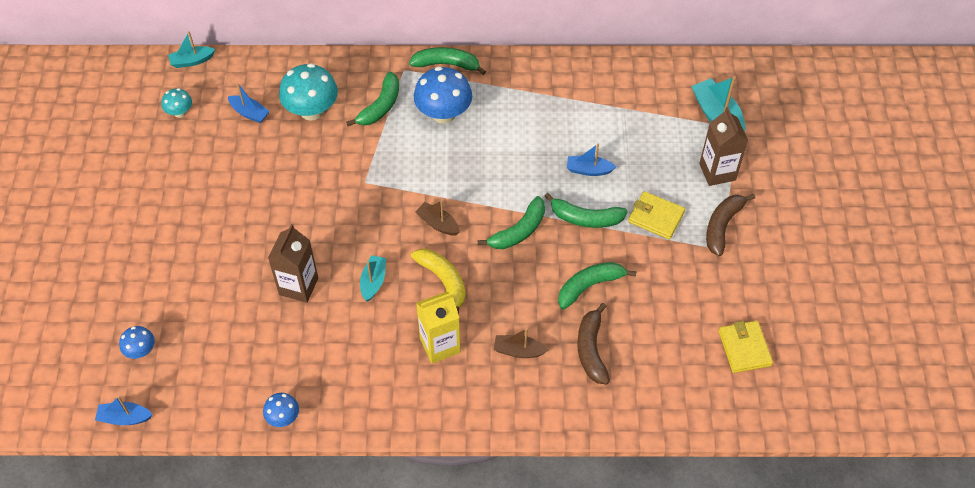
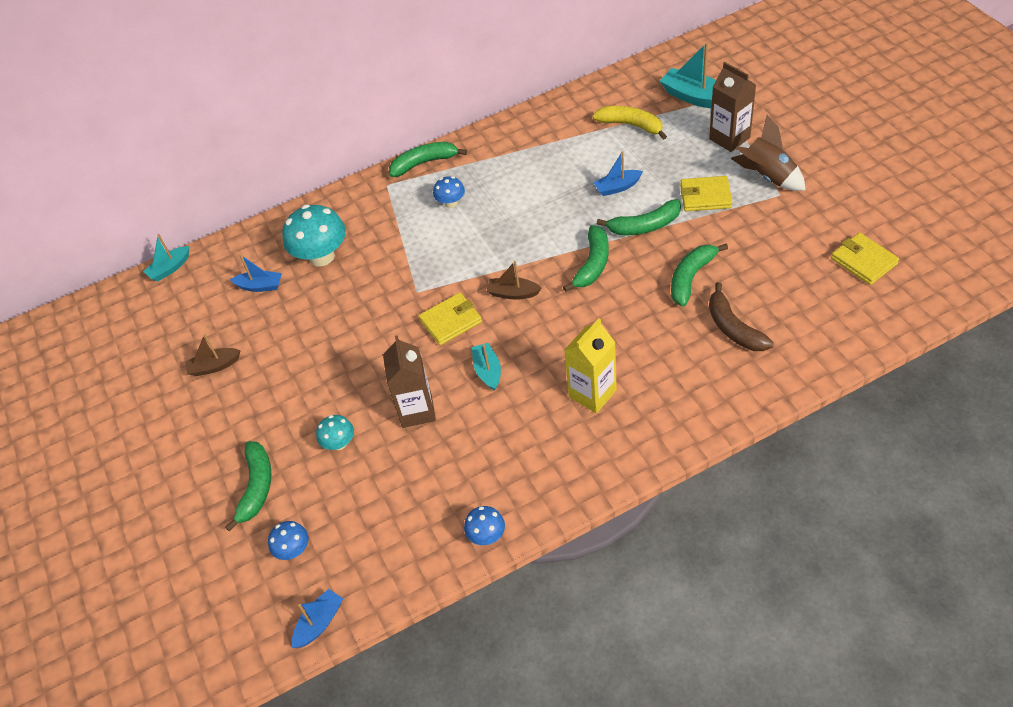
camera: 20 degrees left, 5 degrees down
(125, 418) = (319, 623): blue boat -> blue boat turned 150 degrees clockwise
(180, 112) = (187, 317): turquoise mushroom -> turquoise mushroom (339, 443)
(374, 222) = (451, 321): none -> yellow wallet
(380, 106) = (386, 223): green banana -> green banana (256, 487)
(443, 114) = (451, 203): blue mushroom -> blue mushroom, size x0.52
(443, 281) = (554, 338): yellow banana -> yellow banana (631, 125)
(518, 351) = (669, 362): brown boat -> brown boat (214, 366)
(722, 226) = (767, 177): brown banana -> brown rocket

